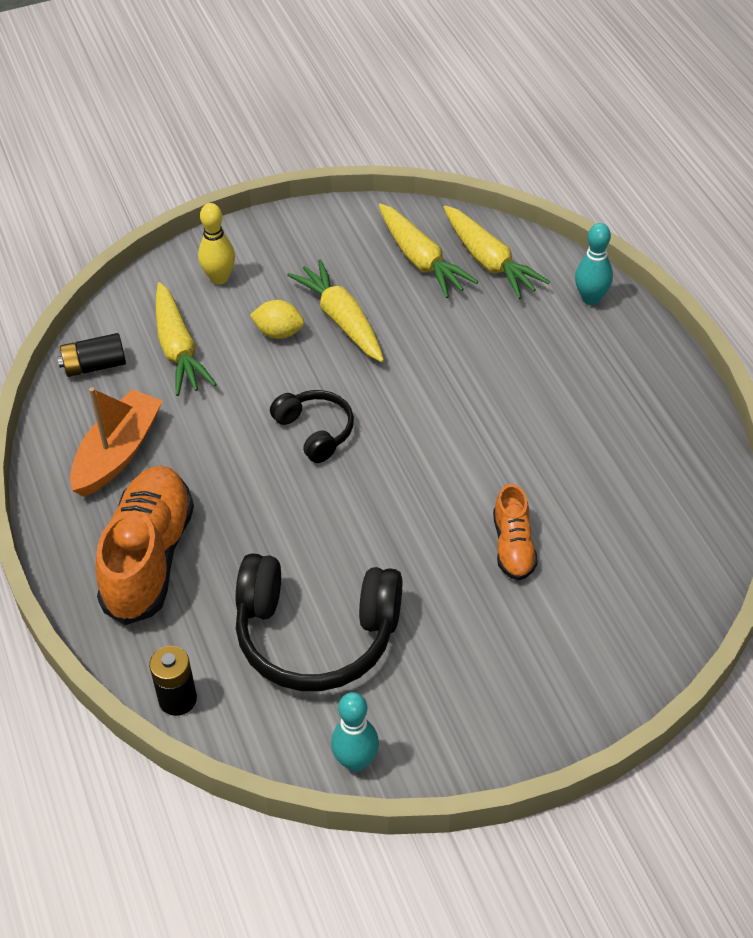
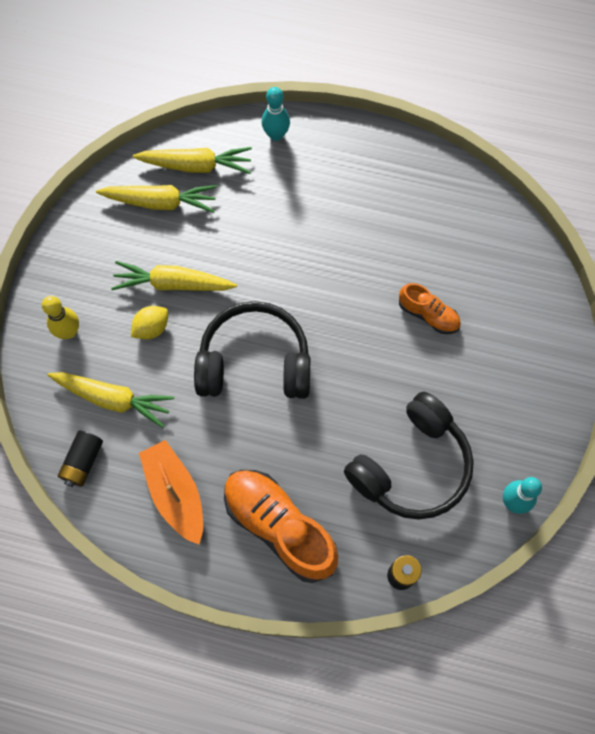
camera: 55 degrees left, 20 degrees up
(315, 431) = (254, 362): black headphones -> black headphones, size x1.84

